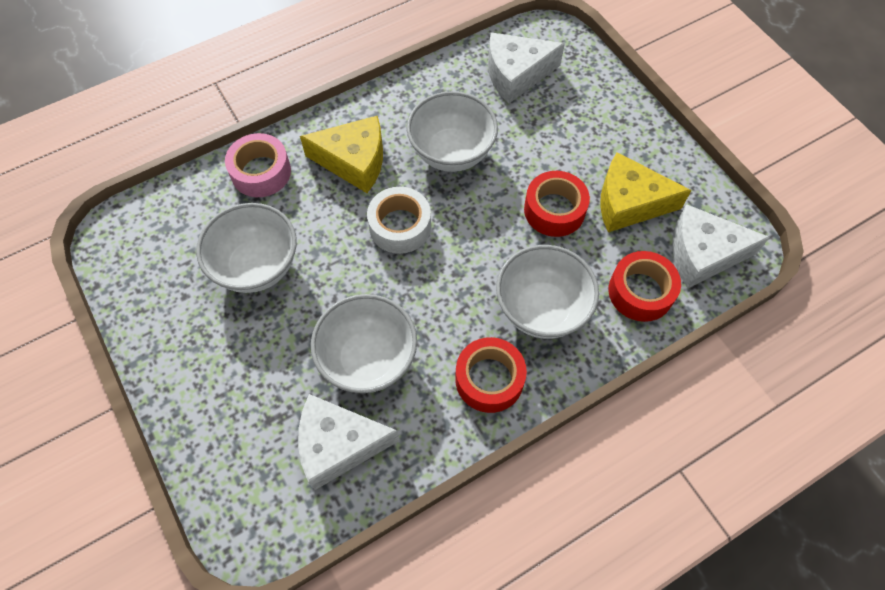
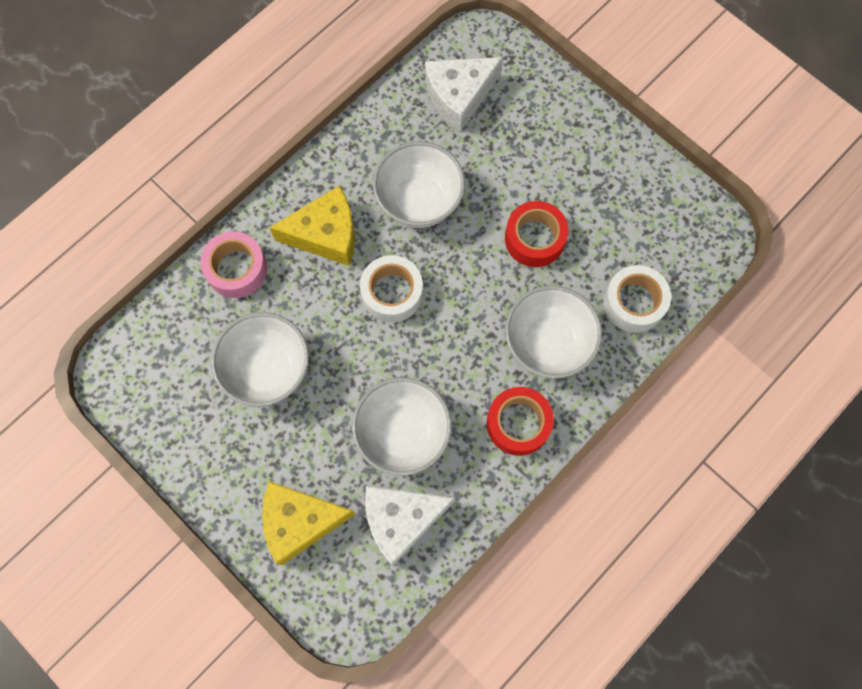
camera: 15 degrees left, 10 degrees up
(629, 203) = (603, 213): yellow cheese -> yellow cheese (300, 521)
(640, 292) = (634, 303): red tape -> white tape
(702, 254) = (682, 250): white cheese -> none

